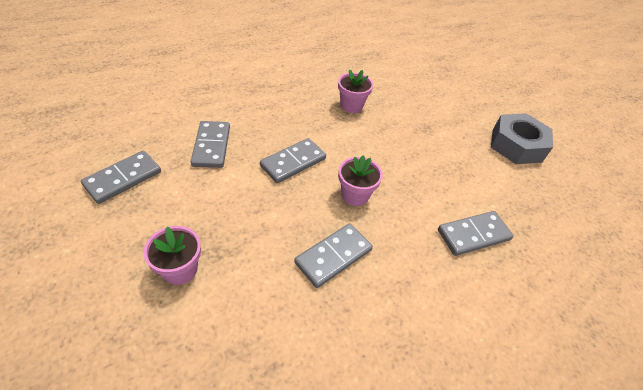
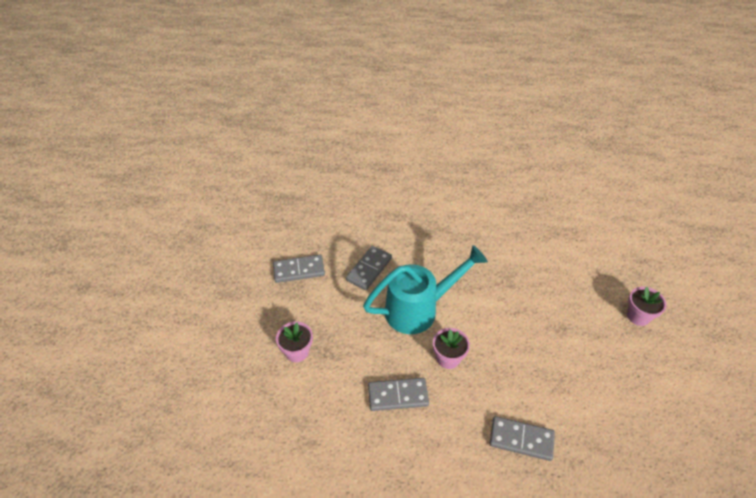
camera: 40 degrees right, 0 degrees up
(293, 162) = (419, 309): grey domino -> turquoise watering can
(351, 105) = (506, 278): pink flower pot -> pink flower pot (638, 316)
(516, 145) = (642, 386): grey nut -> none

